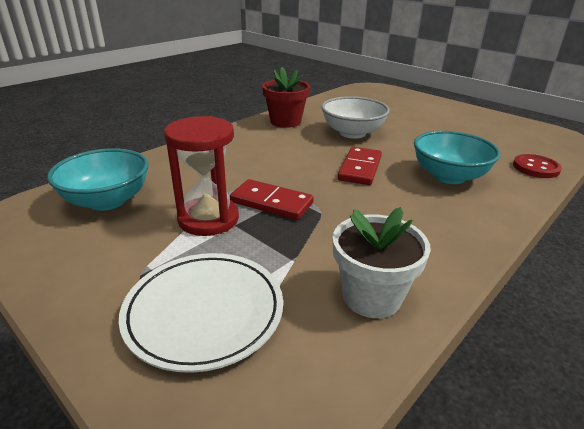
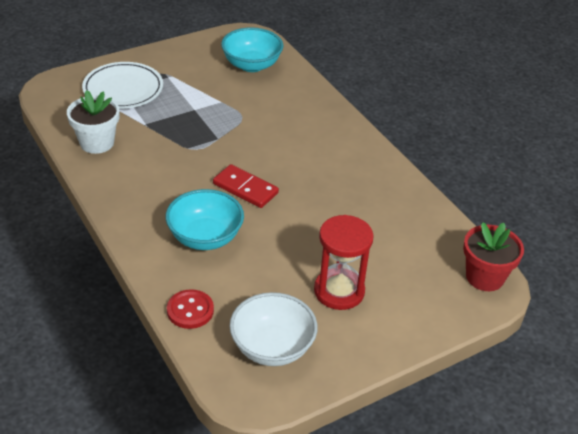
camera: 105 degrees right, 10 degrees up
(208, 219) = (207, 100): red hourglass -> red hourglass (339, 291)
(271, 202) = (213, 129): red domino -> none
(285, 121) = (374, 171): red flower pot -> red flower pot (485, 277)
(352, 133) = (326, 210): white bowl -> white bowl (272, 347)

